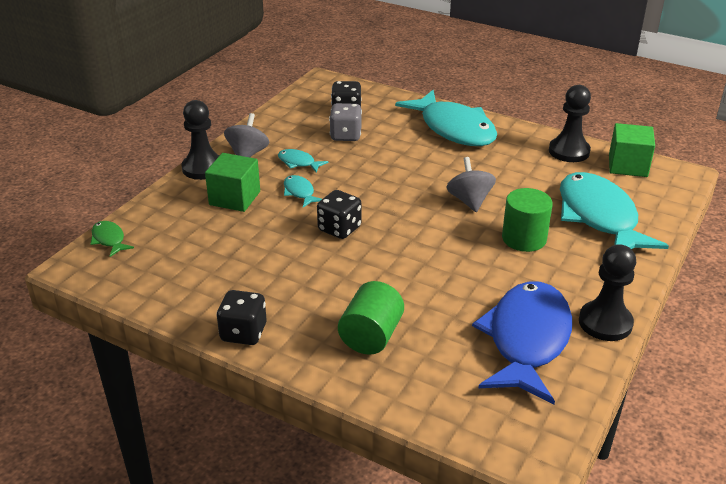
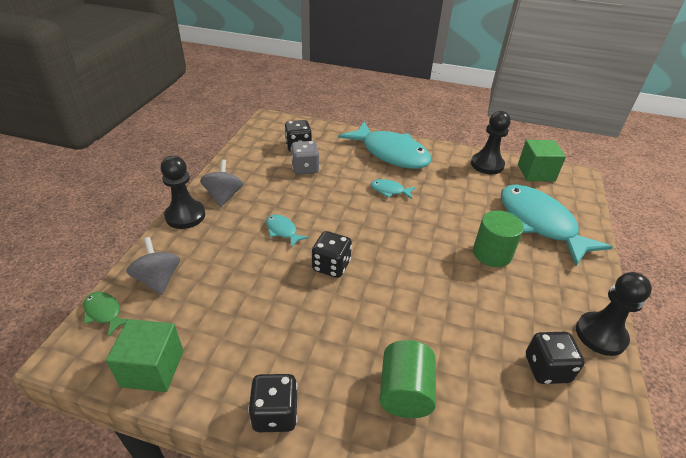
camera: 15 degrees left, 5 degrees up
(235, 198) = (223, 245): green cube -> green cube (152, 368)
(298, 162) = (272, 200): turquoise fish -> turquoise fish (389, 190)
(469, 201) = (431, 221): grey spinning top -> grey spinning top (158, 279)
(526, 340) = (546, 369): blue fish -> black dice

